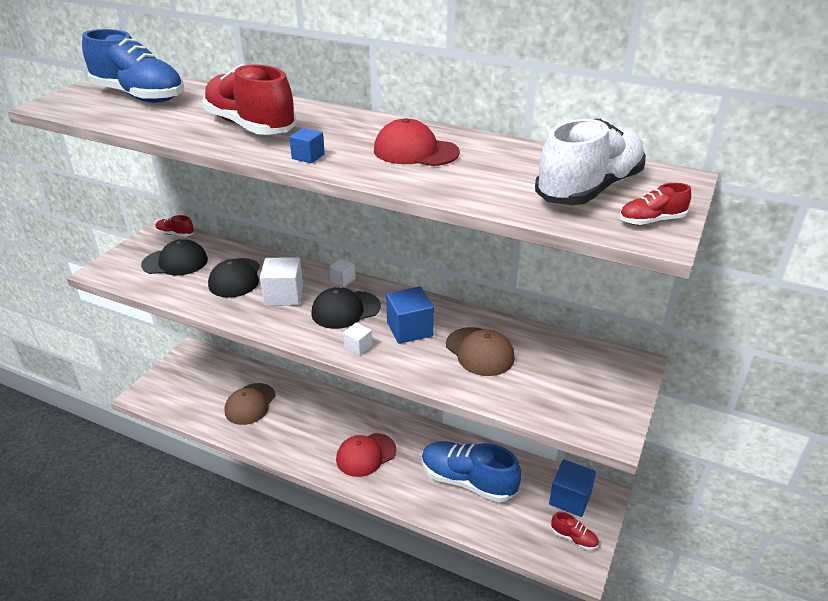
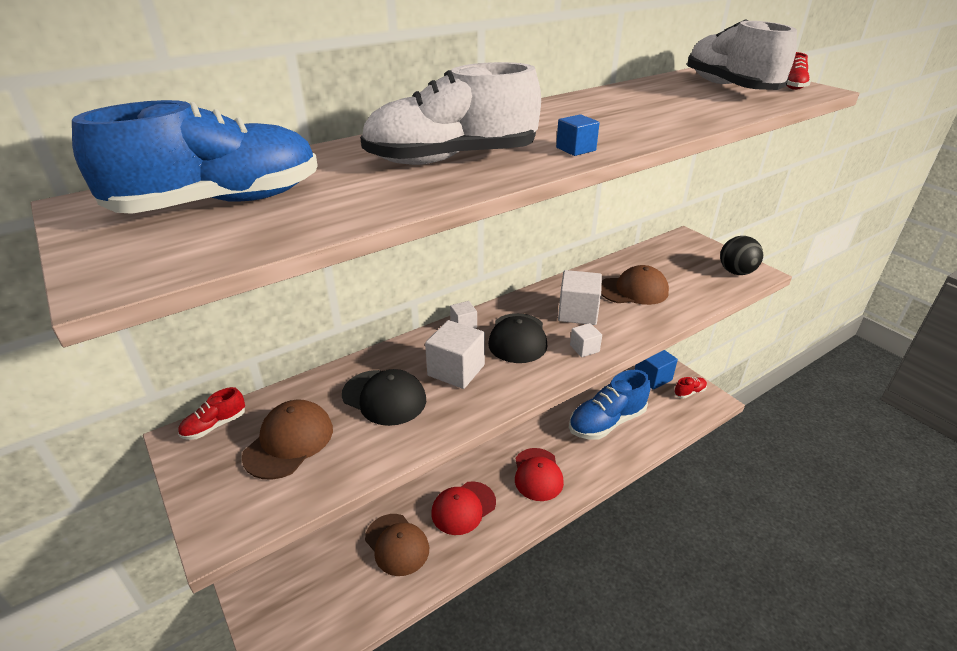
camera: 60 degrees left, 0 degrees up
(175, 262) = (289, 442): black cap -> brown cap
(250, 126) = (451, 159): red shoe -> white shoe
(409, 329) = (577, 313): blue cube -> white cube
(415, 151) = (607, 113): red cap -> red cap (463, 508)
(594, 416) = (736, 272): none -> black ball

